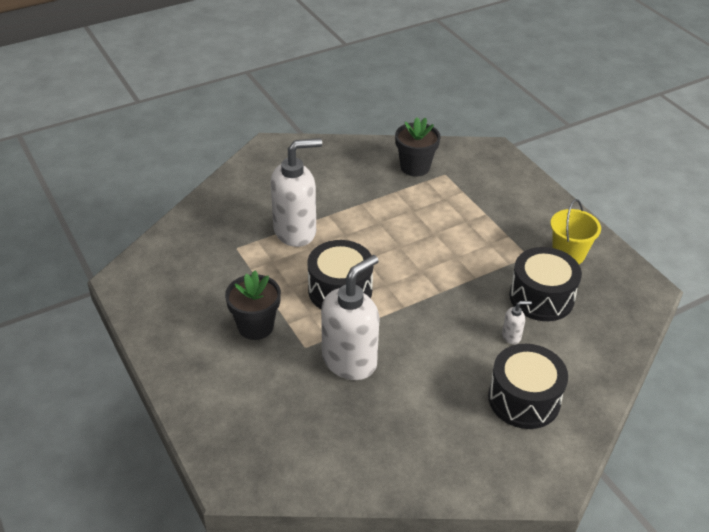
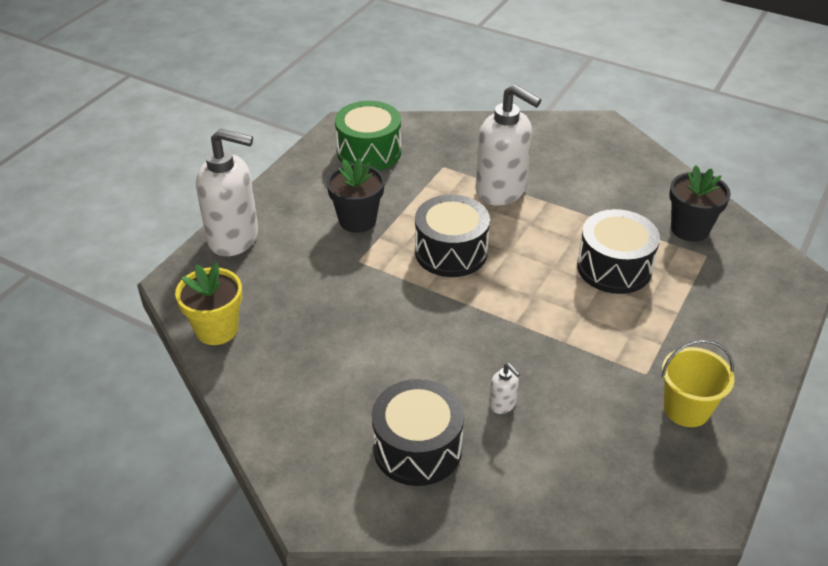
camera: 60 degrees right, 0 degrees up
(173, 281) = (369, 152): none -> green drum
(315, 473) = (216, 329): none -> yellow flower pot
(350, 360) = (365, 296): white soap dispenser -> white soap dispenser (234, 238)
(541, 297) = (587, 409): black drum -> black drum (614, 267)

